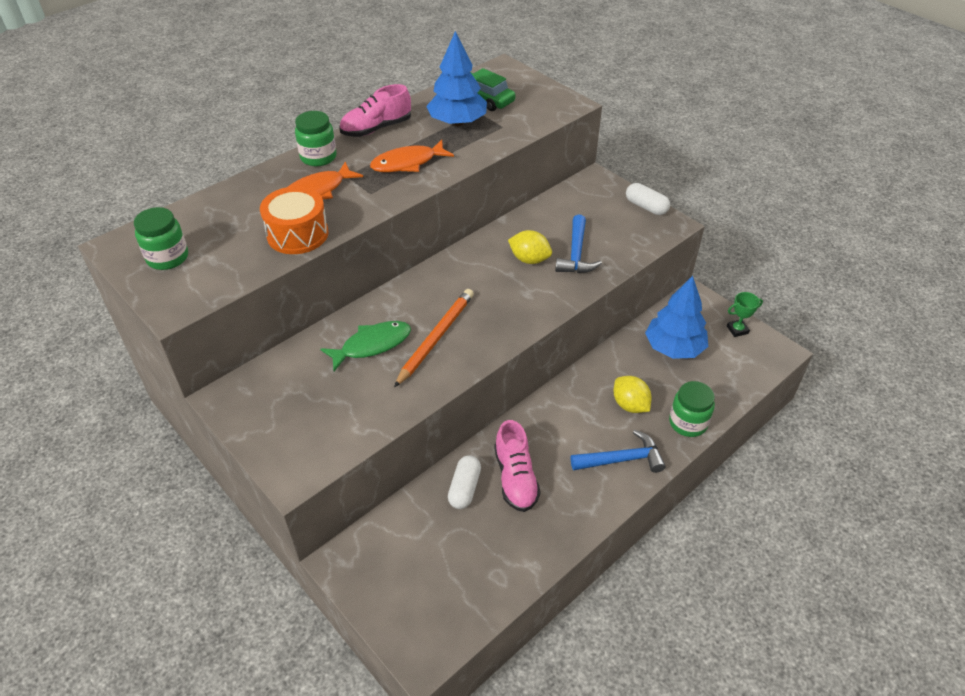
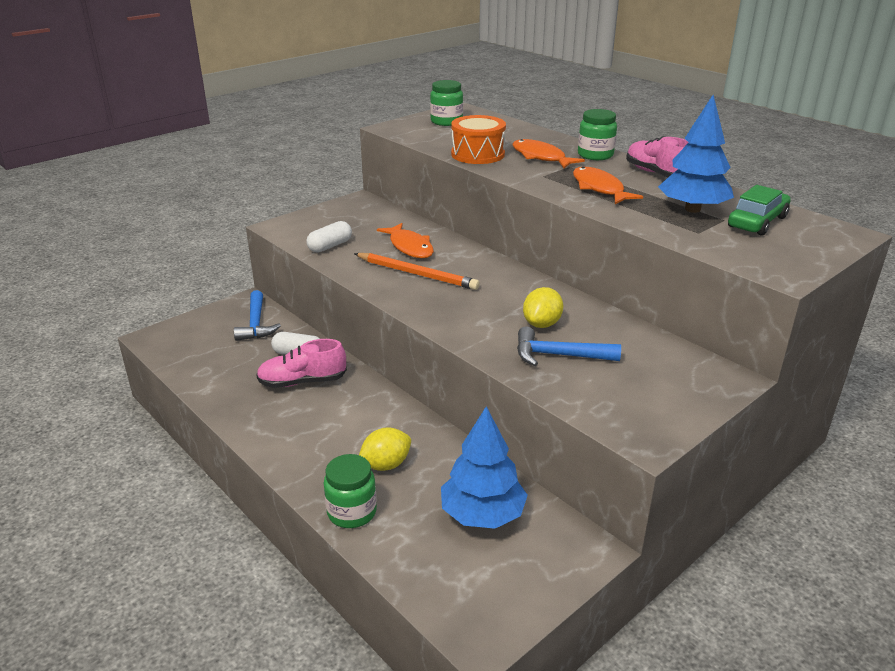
camera: 90 degrees right, 15 degrees down
(372, 345) = (410, 247): green fish -> orange fish
(622, 459) = (309, 452): blue hammer -> blue hammer (256, 324)
(646, 207) = (681, 419): white capsule -> white capsule (330, 246)
(737, 330) = (525, 592): green trophy -> none

